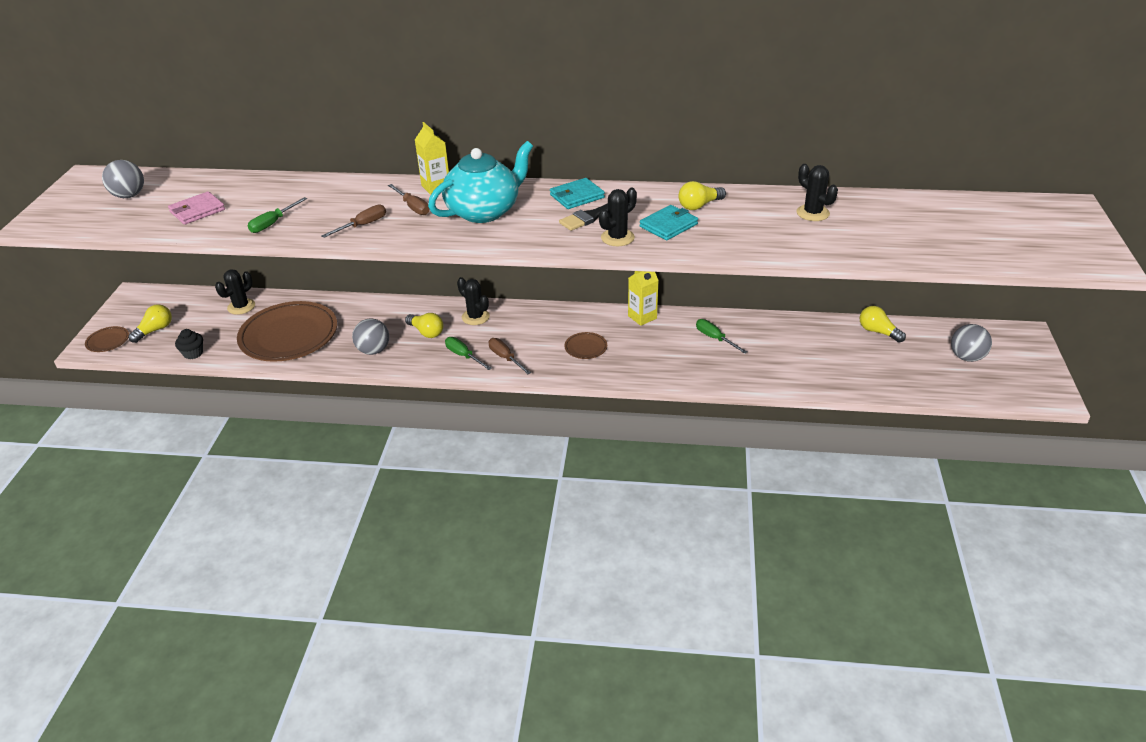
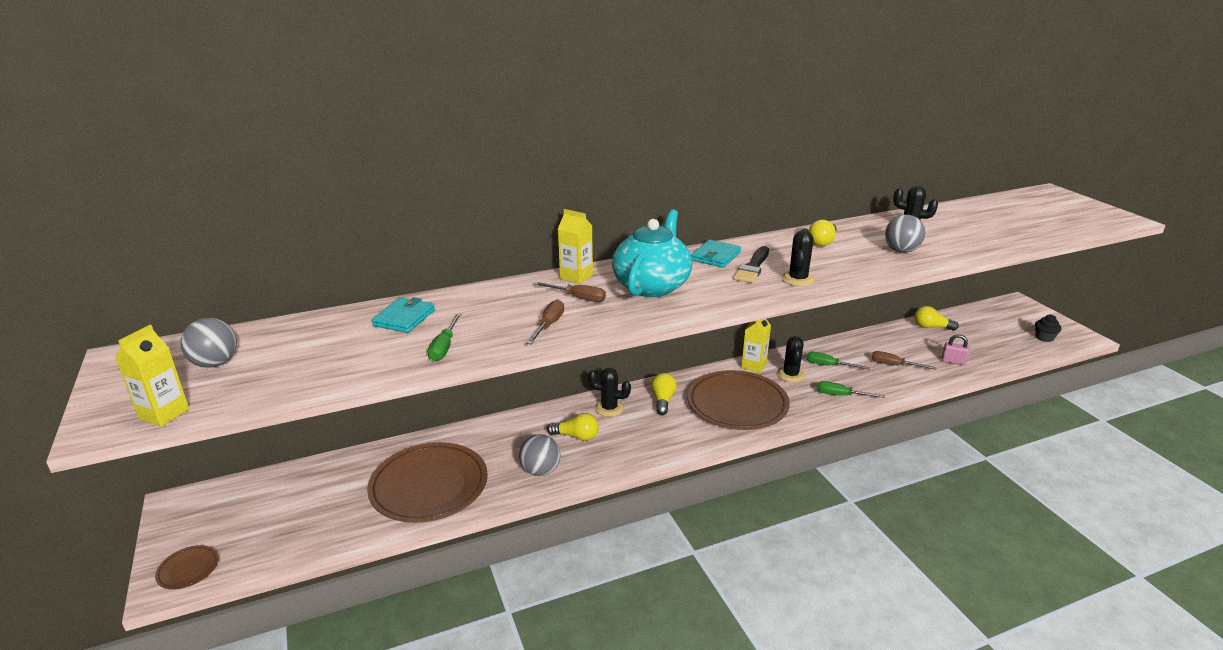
camera: 30 degrees left, 10 degrees down
(71, 224) = (164, 414): none -> yellow carton
(155, 330) = (247, 535): yellow light bulb -> yellow light bulb (663, 400)
(193, 353) = (326, 544): black cupcake -> black cupcake (1044, 337)
(197, 211) = (331, 357): pink wallet -> none
(241, 307) = (339, 474): black cactus -> black cactus (790, 375)
(463, 356) = (636, 446): green screwdriver -> green screwdriver (841, 395)
(505, 358) = (677, 436): brown screwdriver -> brown screwdriver (894, 365)
(585, 347) = (737, 404): brown plate -> brown plate, size x2.35
(668, 225) = (822, 261): turquoise wallet -> turquoise wallet (404, 318)
(853, 373) = (953, 361): none -> pink padlock
(966, 357) = (1005, 328): grey ball -> grey ball (901, 251)

